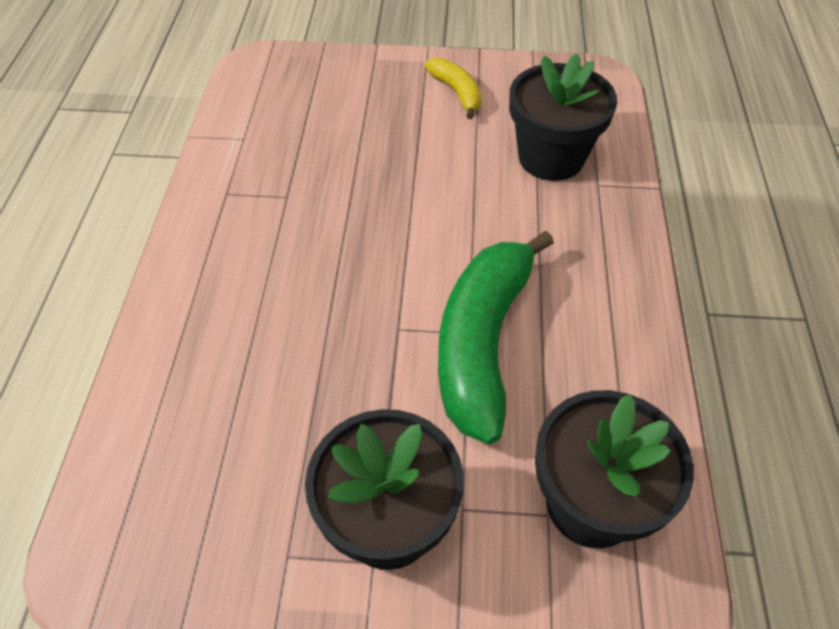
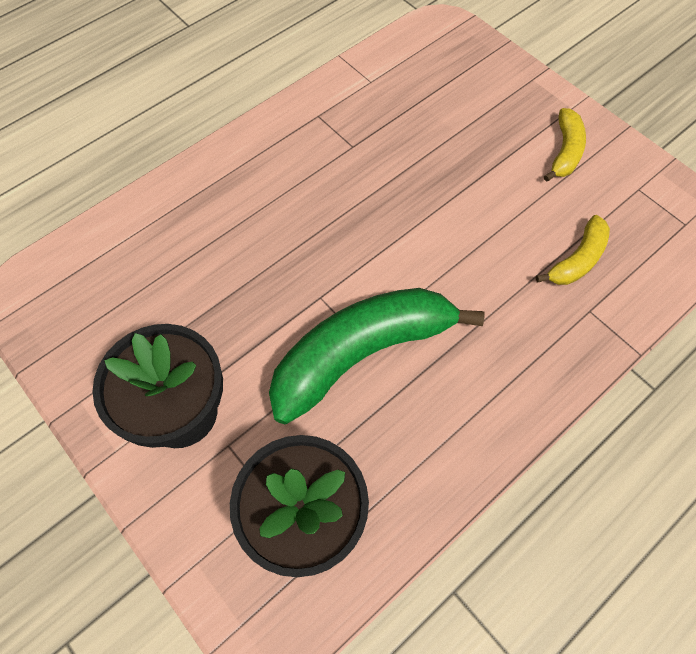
camera: 45 degrees right, 10 degrees up
(551, 158) = (577, 260): black flower pot -> yellow banana

